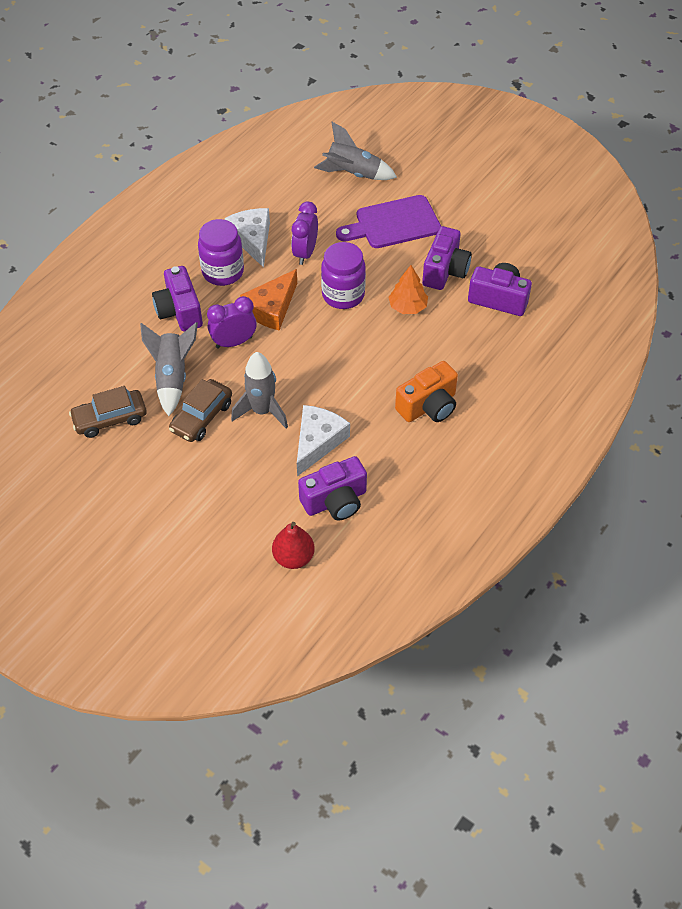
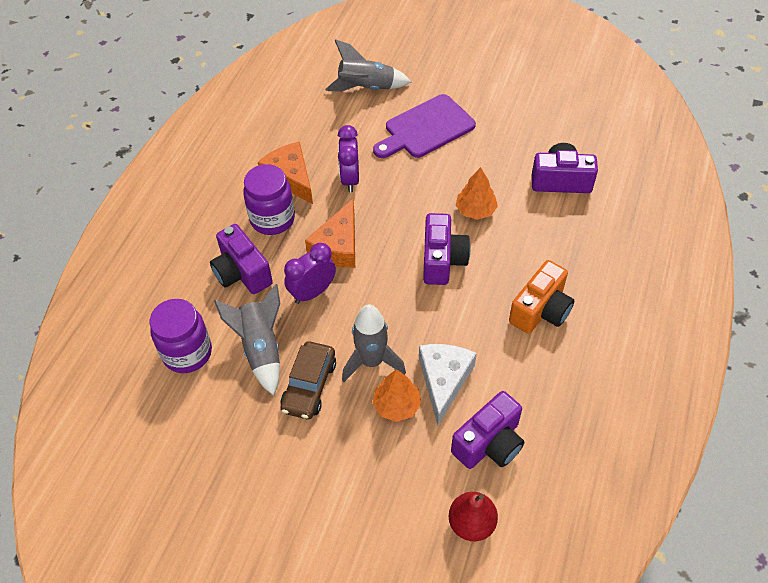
camera: 15 degrees left, 0 degrees up
(110, 419) = (208, 415): brown car -> none
(252, 239) = (290, 177): white cheese -> orange cheese
(269, 451) = (396, 405): none -> orange tree
(343, 295) = (406, 214): purple jar -> purple jar (187, 353)
(445, 271) = (496, 164): purple camera -> purple camera (442, 260)

